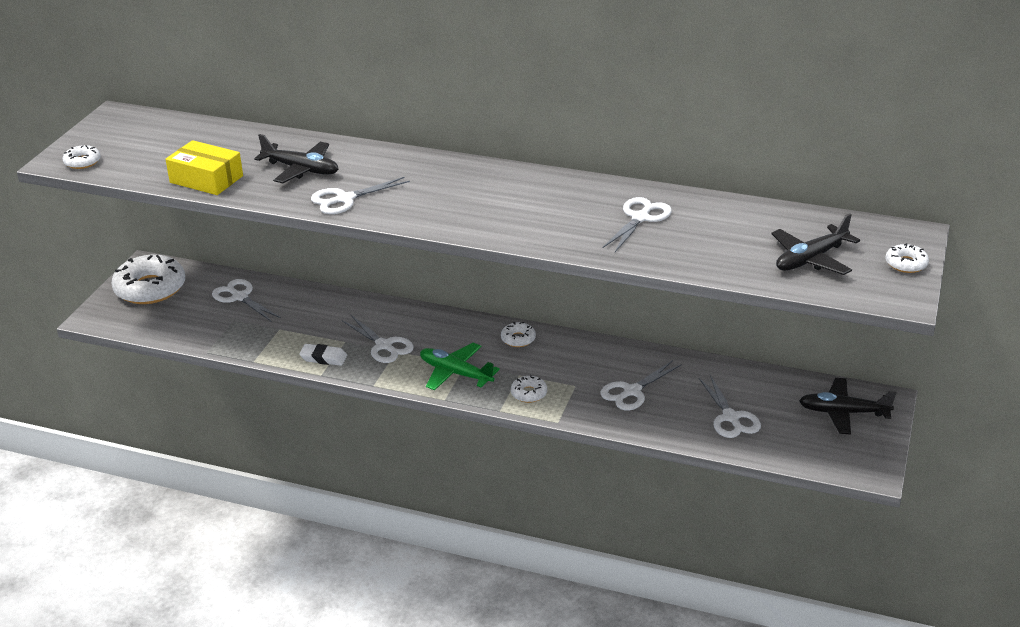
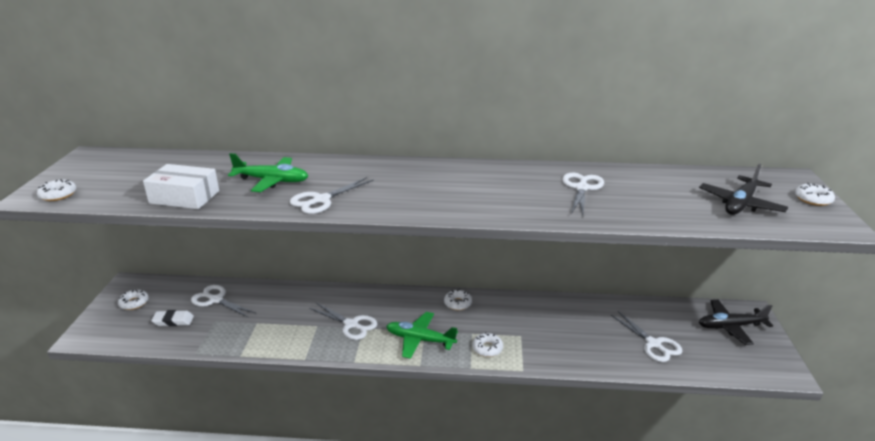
camera: 15 degrees left, 5 degrees down
(150, 288) = (134, 303): white donut -> white donut, size x0.46
(206, 179) = (184, 197): yellow box -> white box
(301, 169) = (272, 181): black plane -> green plane
(323, 358) = (302, 343): white eraser -> white eraser (173, 321)
(632, 391) = (567, 334): white scissors -> none

